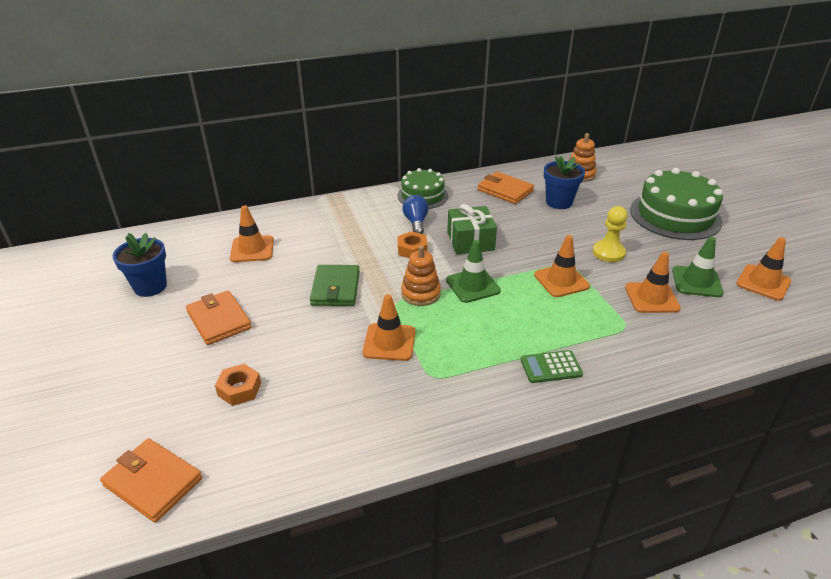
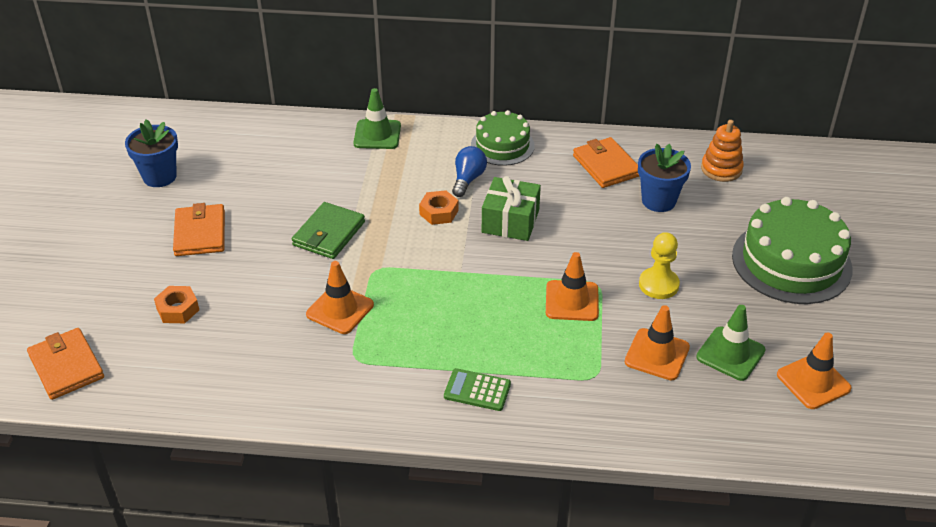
camera: 25 degrees right, 5 degrees up
(252, 249) = (277, 162): orange traffic cone -> none
(420, 293) = (409, 267): orange stacking toy -> none
(473, 285) = (470, 275): green traffic cone -> green traffic cone (377, 135)

